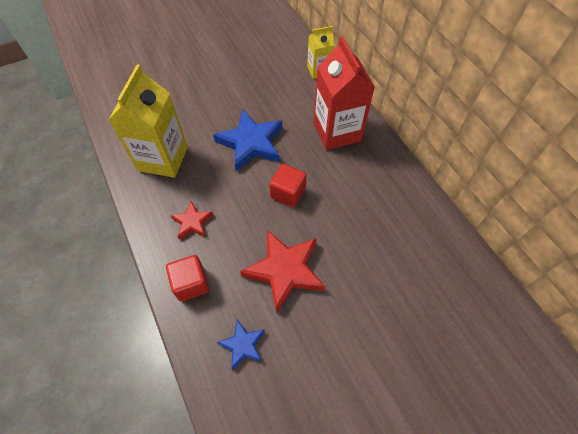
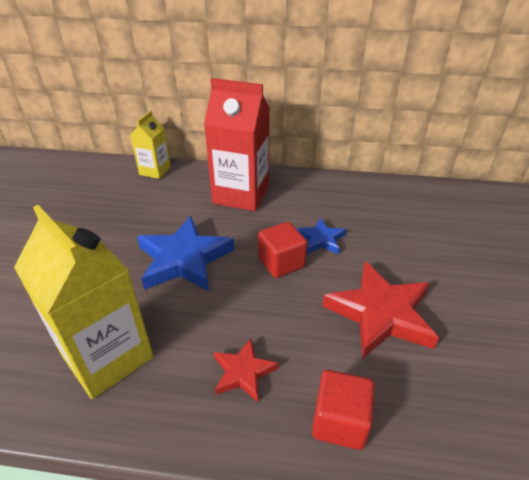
camera: 55 degrees left, 20 degrees down
(243, 345) = (464, 405): blue star -> blue star (321, 239)

